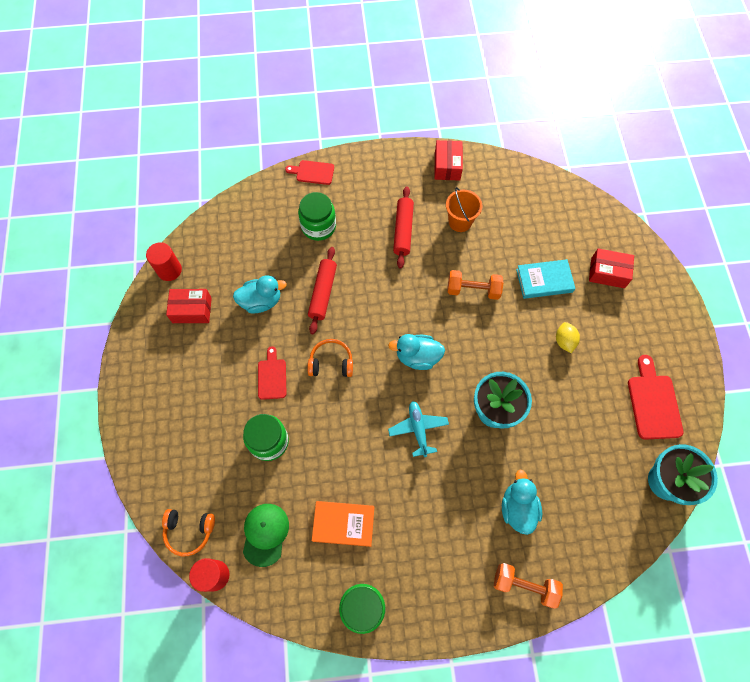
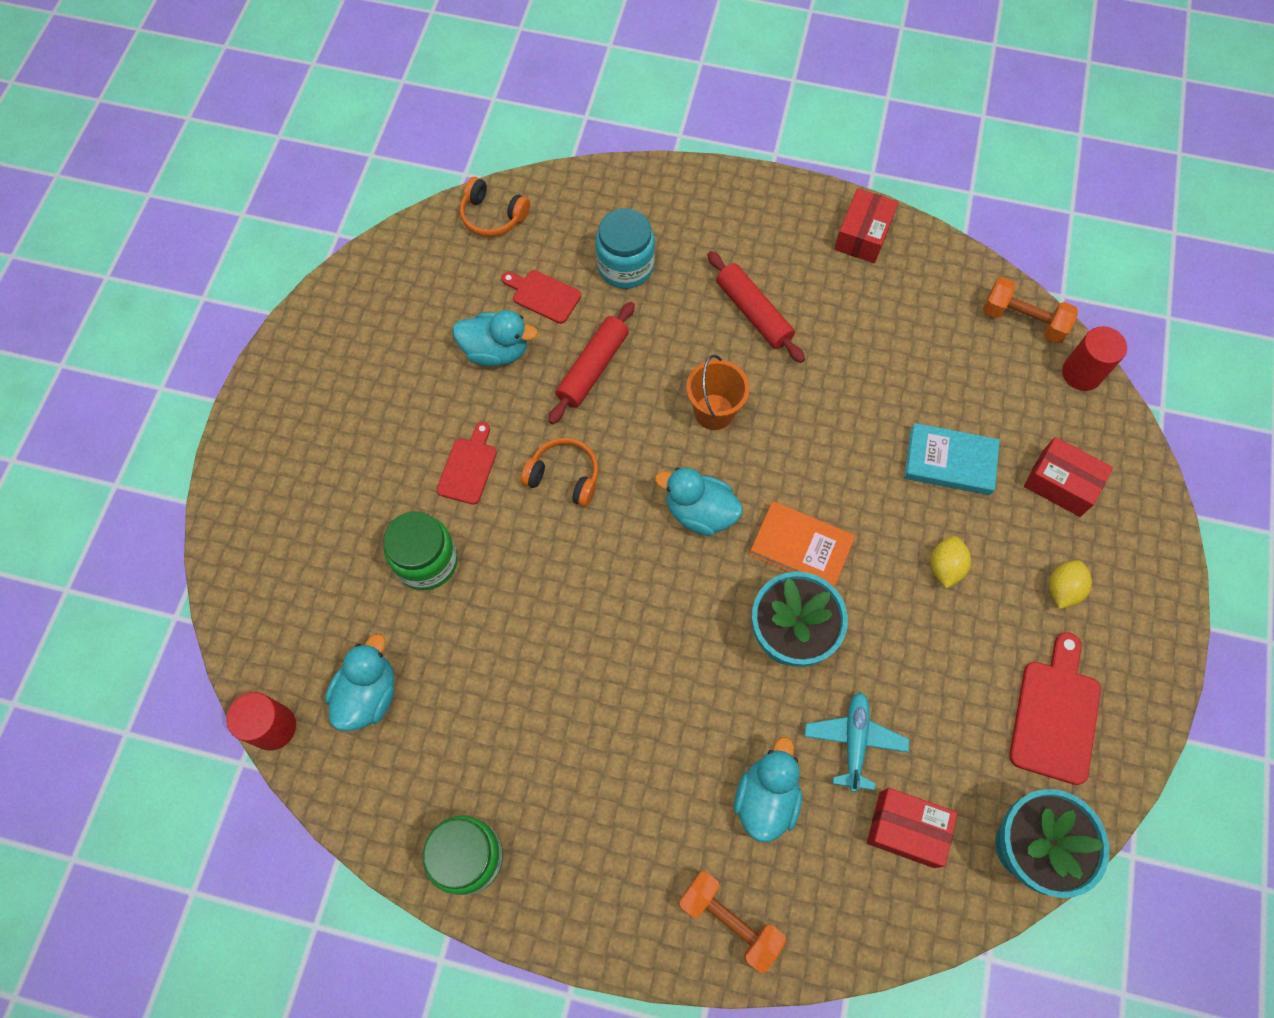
camera: 20 degrees right, 0 degrees up
(169, 270) = (381, 263): red cylinder -> red cylinder (1081, 373)
(189, 531) = (262, 650): orange headphones -> orange headphones (493, 216)
(192, 310) = (390, 331): red box -> red box (906, 829)
(265, 534) = (368, 694): green cap -> turquoise duck
(313, 172) = (648, 183): red cutting board -> red cutting board (543, 295)
(318, 226) = (625, 266): green jar -> turquoise jar
(343, 524) = (488, 723): orange book -> orange book (800, 547)
(403, 230) = (753, 313): red rolling pin -> red rolling pin turned 60 degrees counterclockwise
(418, 429) = (657, 622): turquoise plane -> turquoise plane (854, 741)
(460, 222) = (849, 327): orange bucket -> orange bucket (714, 412)
(473, 290) = (828, 439): orange dumbbell -> orange dumbbell (1022, 320)
(630, 332) = (1062, 589): none -> yellow lemon

